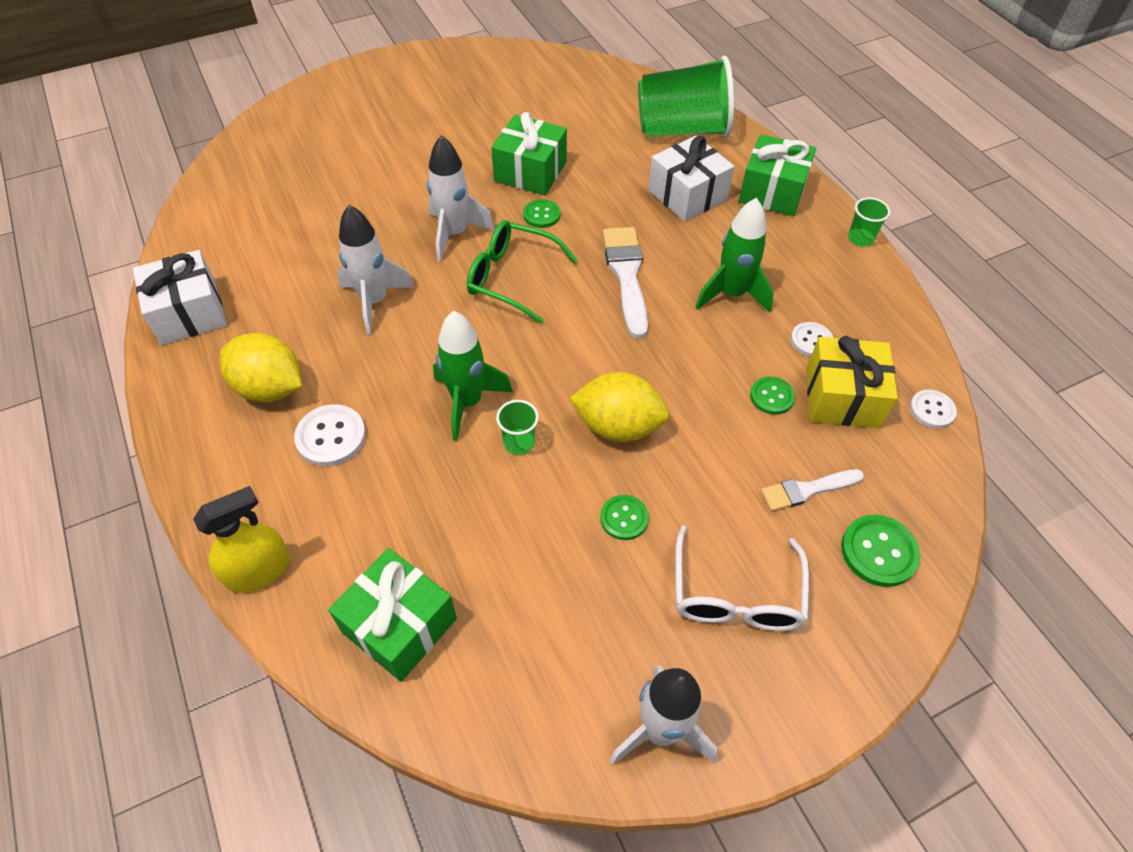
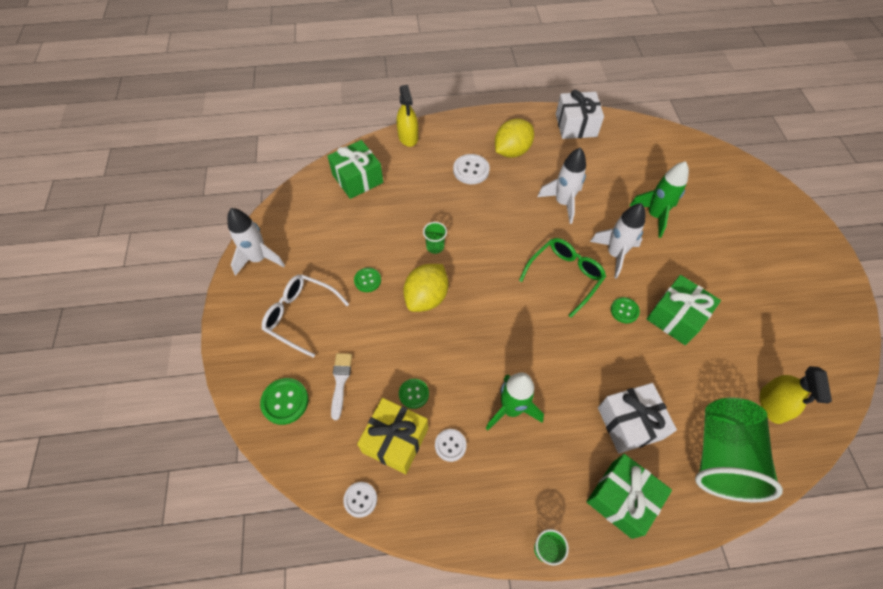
camera: 110 degrees right, 5 degrees up
(467, 402) = (471, 230): green rocket -> green rocket (654, 215)
(605, 100) = (772, 404): none -> yellow spray bottle
(626, 275) = (549, 345): white brush -> none

